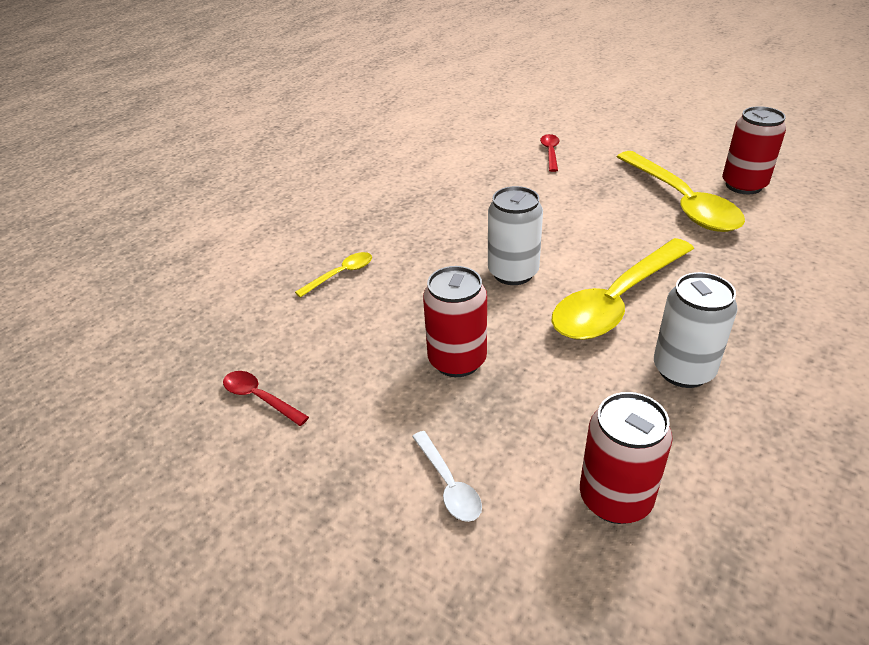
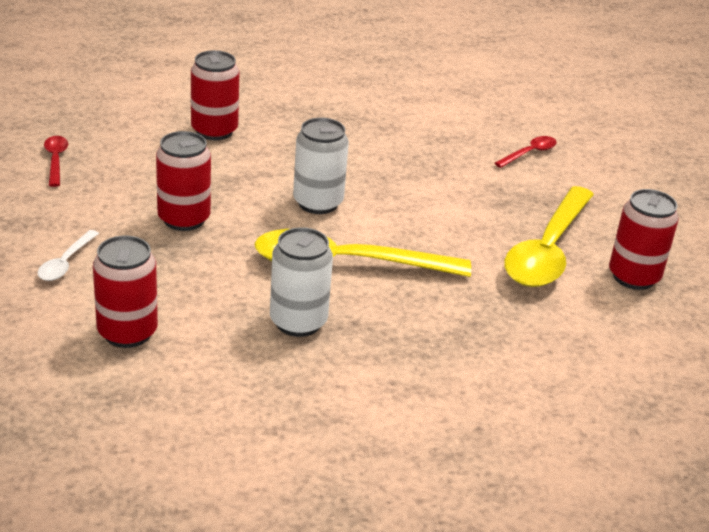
camera: 40 degrees right, 5 degrees down
(341, 274) = (214, 131): yellow spoon -> red can

